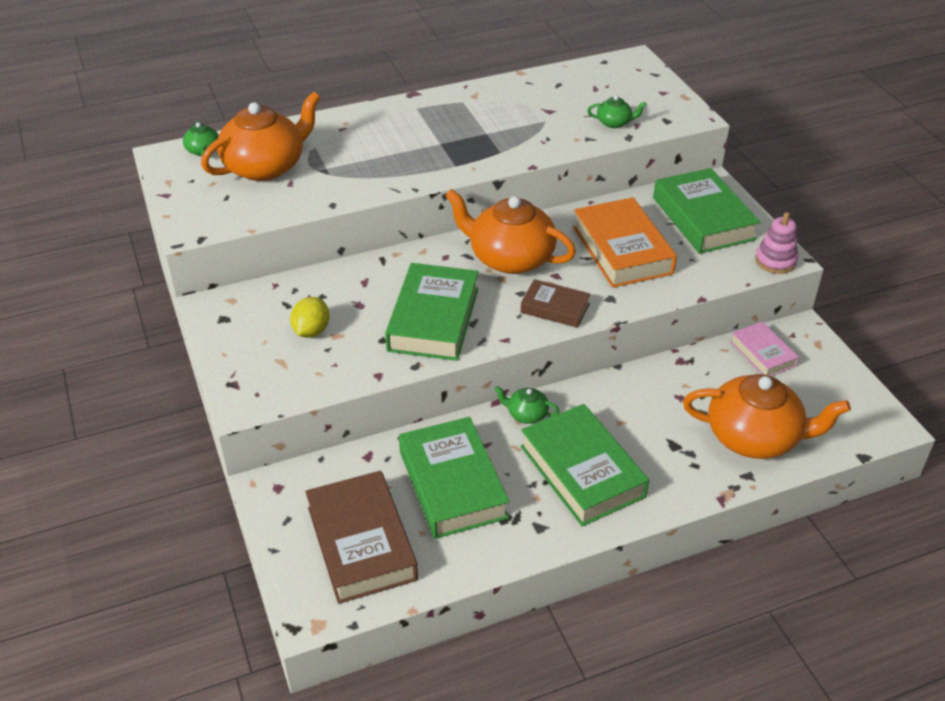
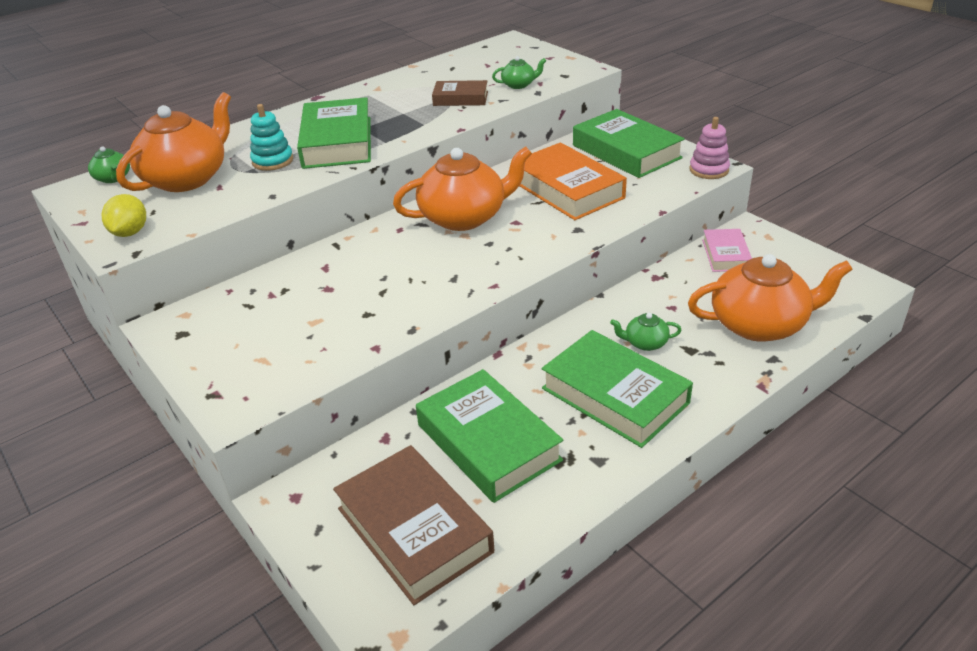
camera: 15 degrees left, 5 degrees down
(311, 331) = (285, 323): yellow lemon -> yellow lemon (130, 233)
(346, 164) = (272, 161): none -> turquoise stacking toy
(433, 319) = (412, 284): green book -> green book (337, 142)
(510, 258) = (464, 217): orange teapot -> orange teapot turned 150 degrees clockwise
(526, 414) = (533, 357): green teapot -> green teapot (645, 343)
(555, 308) = (529, 248): brown book -> brown book (460, 98)
(762, 354) = (725, 255): pink book -> pink book turned 45 degrees clockwise

